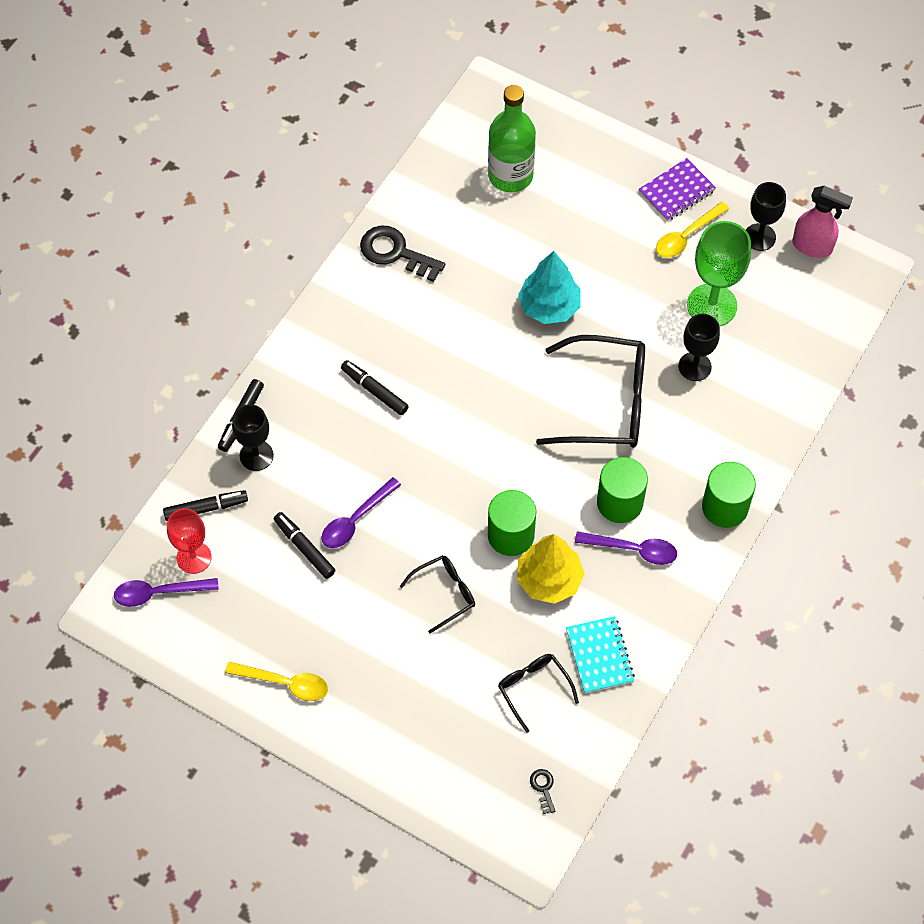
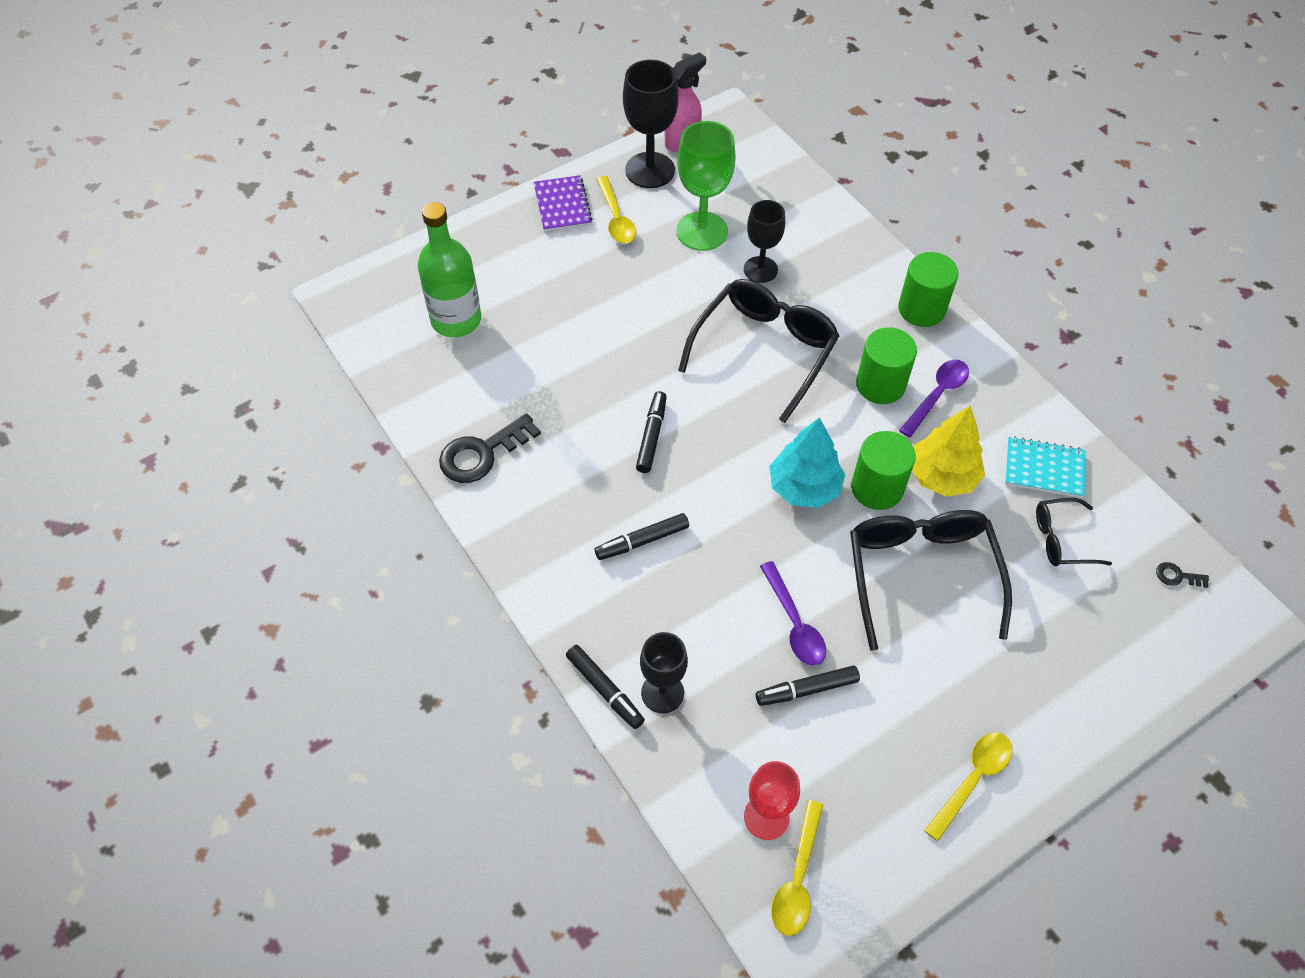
camera: 65 degrees left, 5 degrees down
(158, 593) = (797, 879): purple spoon -> yellow spoon
(206, 508) = (706, 776): black marker -> black marker (652, 436)
(445, 593) = (921, 574): black glasses -> black glasses, size x1.94
(549, 306) = (629, 350): turquoise tree -> turquoise tree (804, 487)
(759, 237) = (650, 170): black goblet -> black goblet, size x1.53

